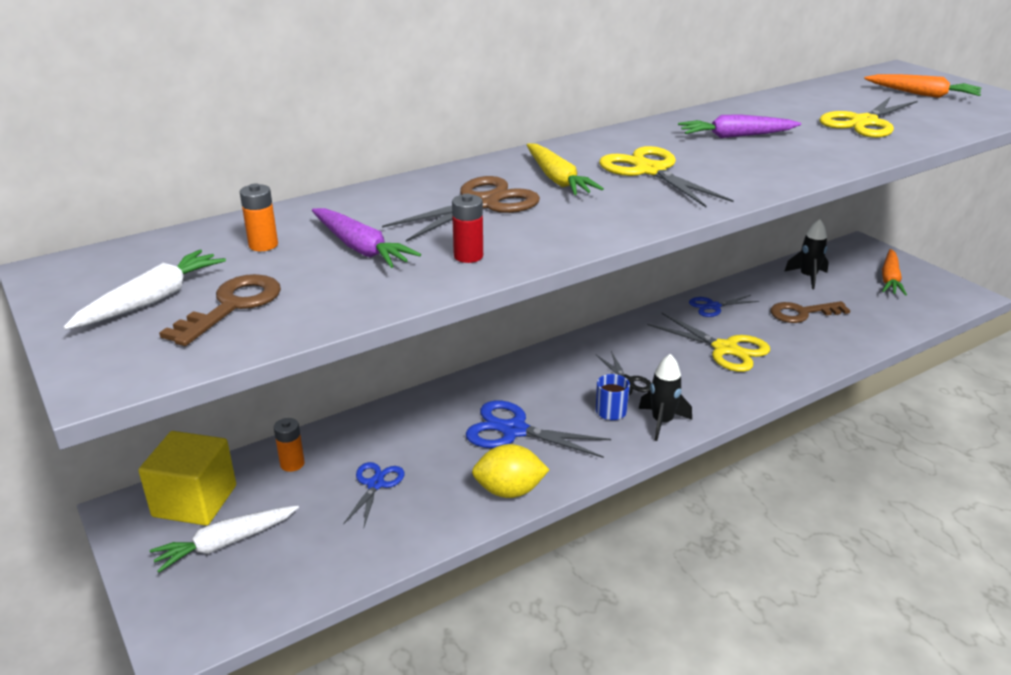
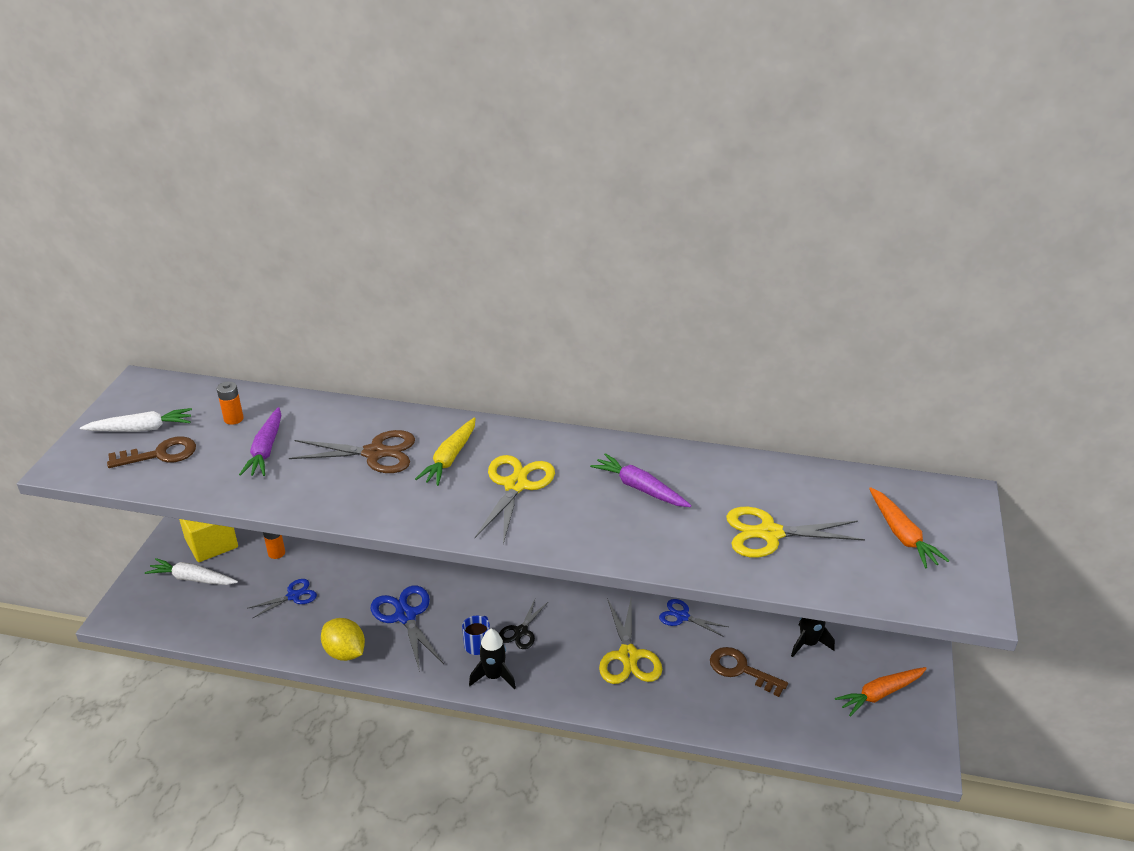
camera: 45 degrees right, 5 degrees up
(468, 256) = (298, 489): red battery -> none

